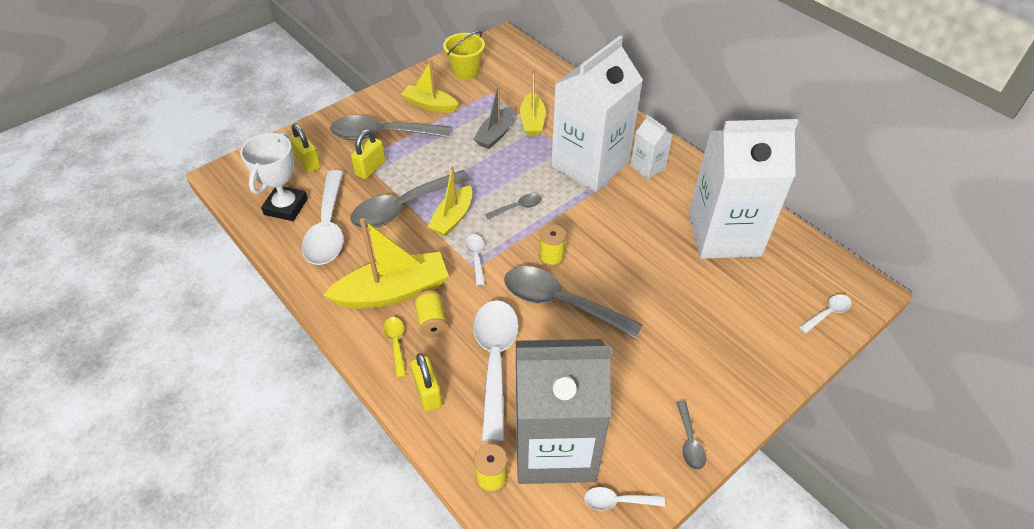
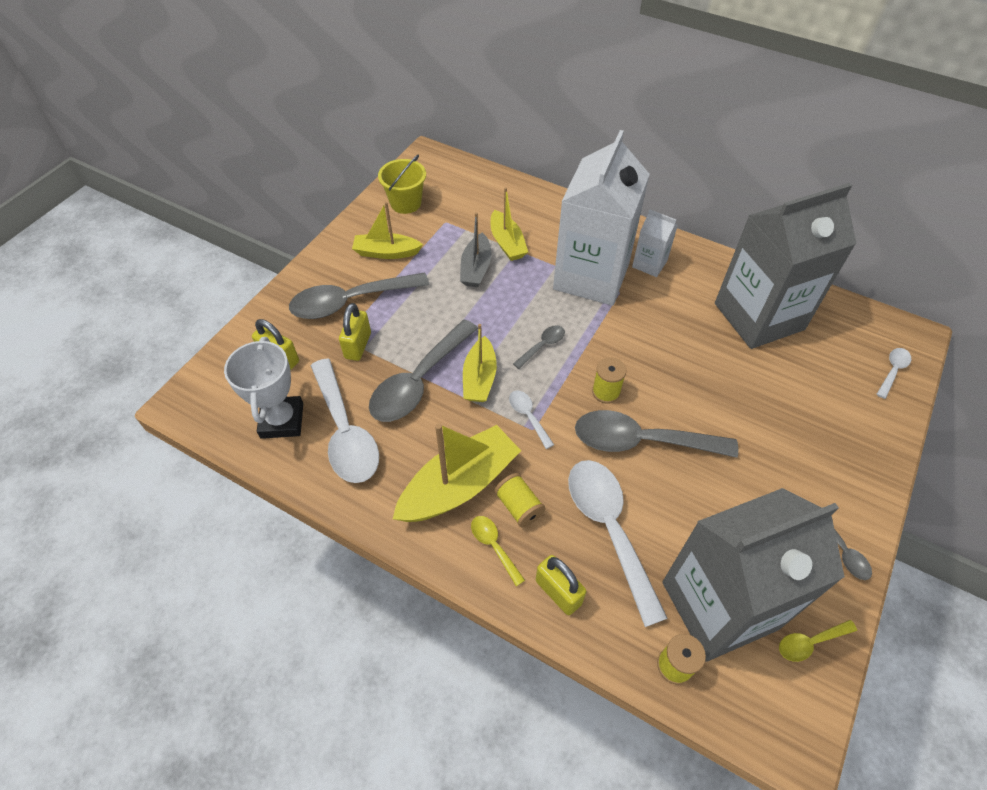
camera: 20 degrees left, 5 degrees up
(617, 501) = (810, 642): white spoon -> yellow spoon
(724, 234) = (759, 316): white carton -> grey carton

